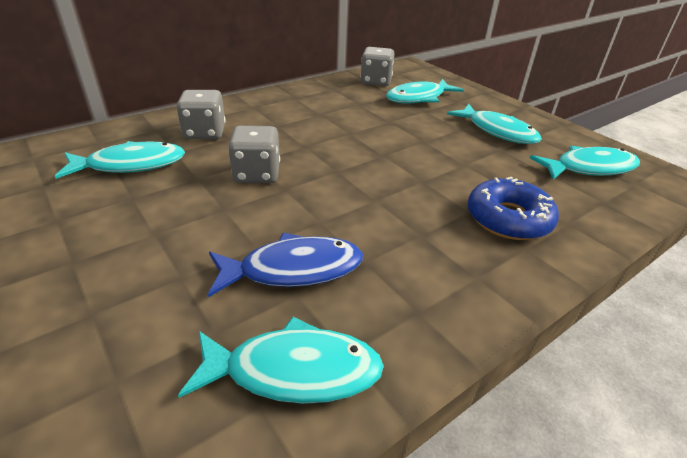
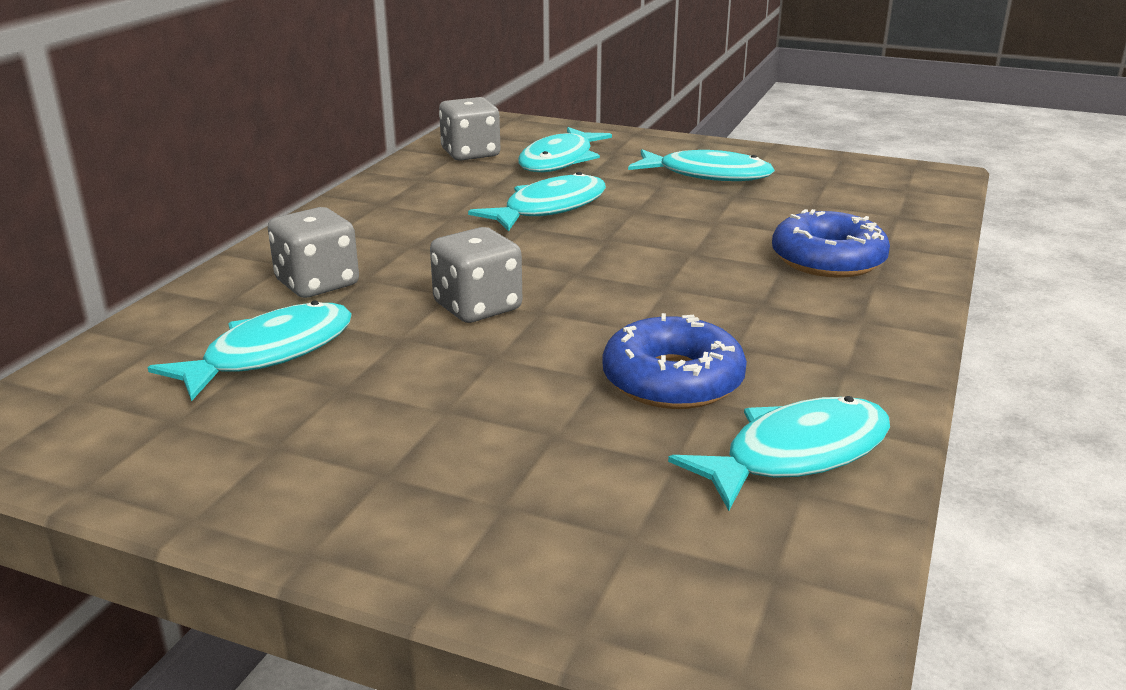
camera: 30 degrees left, 10 degrees down
(293, 269) = (672, 380): blue fish -> blue donut
(589, 168) = (848, 187): turquoise fish -> turquoise fish (549, 208)

